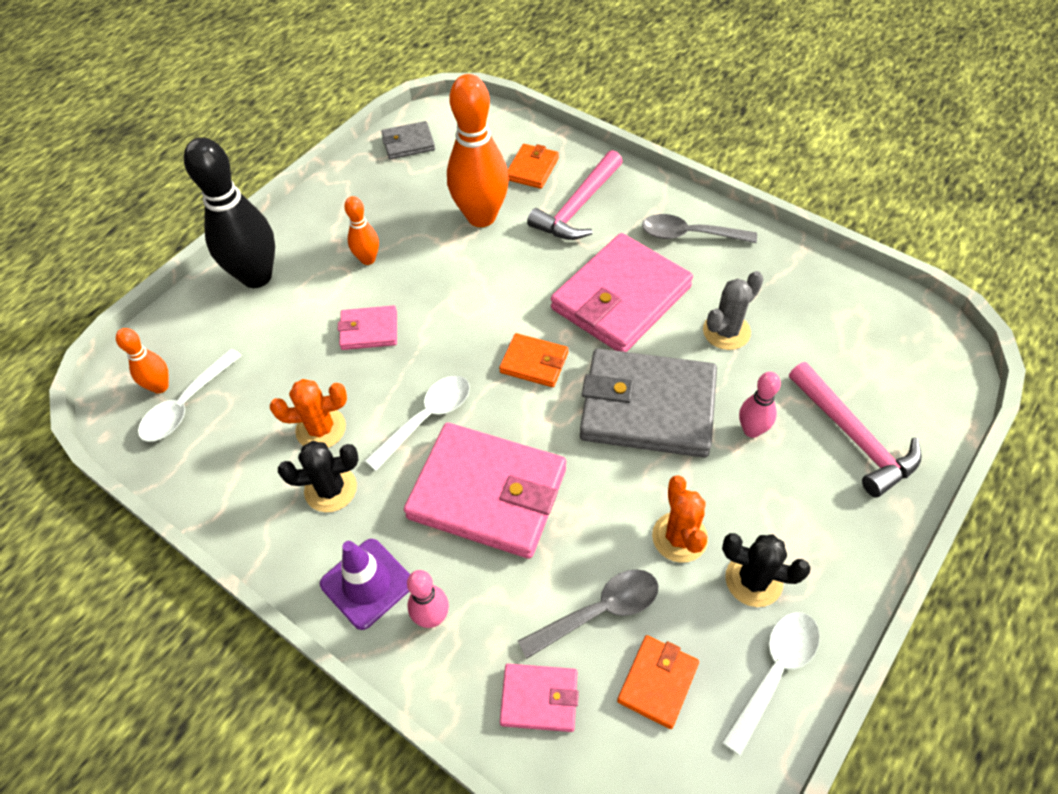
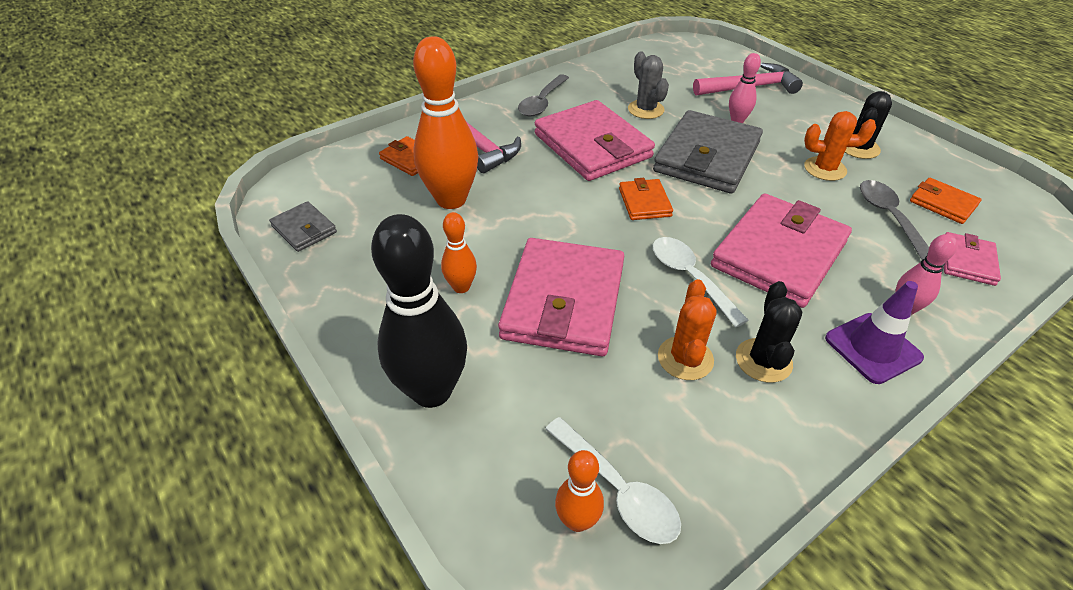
camera: 75 degrees left, 10 degrees down
(369, 330) = (564, 301): pink wallet -> pink wallet, size x2.09
(408, 143) = (304, 229): grey wallet -> grey wallet turned 45 degrees counterclockwise
(534, 362) = (644, 202): orange wallet -> orange wallet turned 45 degrees counterclockwise
(774, 672) = (926, 156): white spoon -> none

